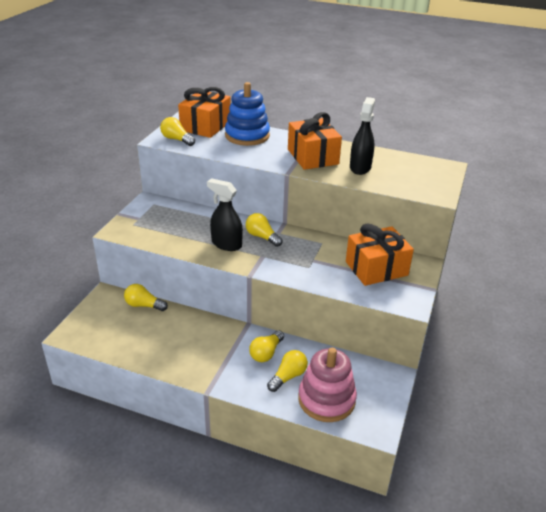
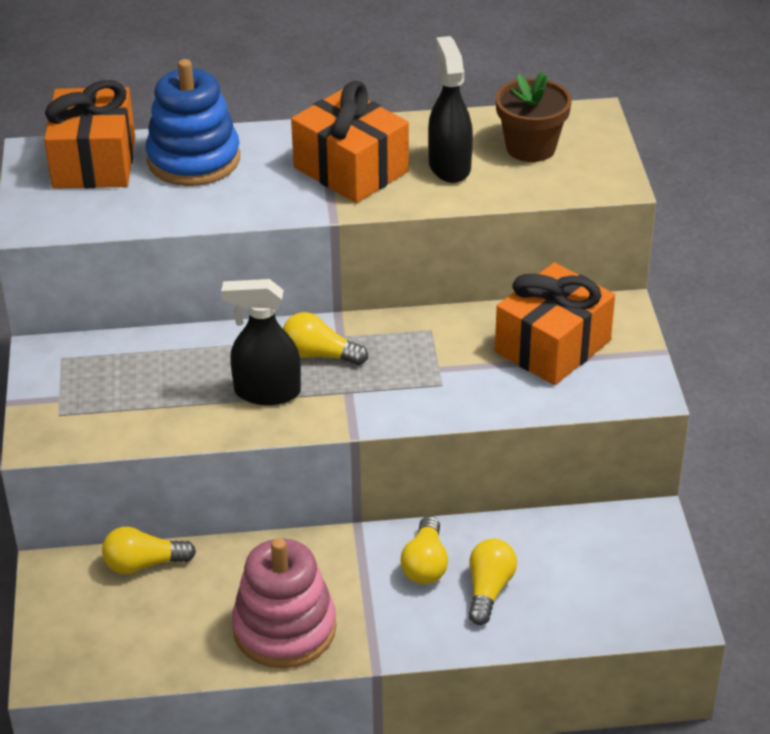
camera: 25 degrees left, 5 degrees up
(177, 139) = (65, 212): yellow light bulb -> none
(326, 399) = (573, 602): pink stacking toy -> pink stacking toy (284, 628)
(406, 171) = (530, 147): none -> brown flower pot

